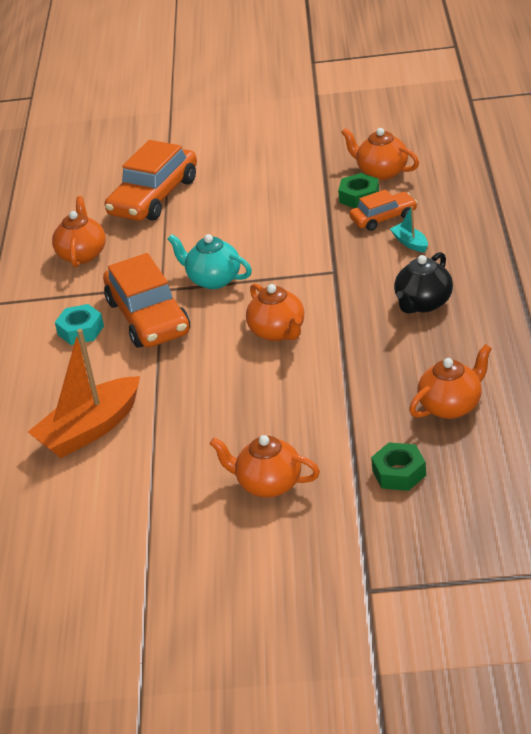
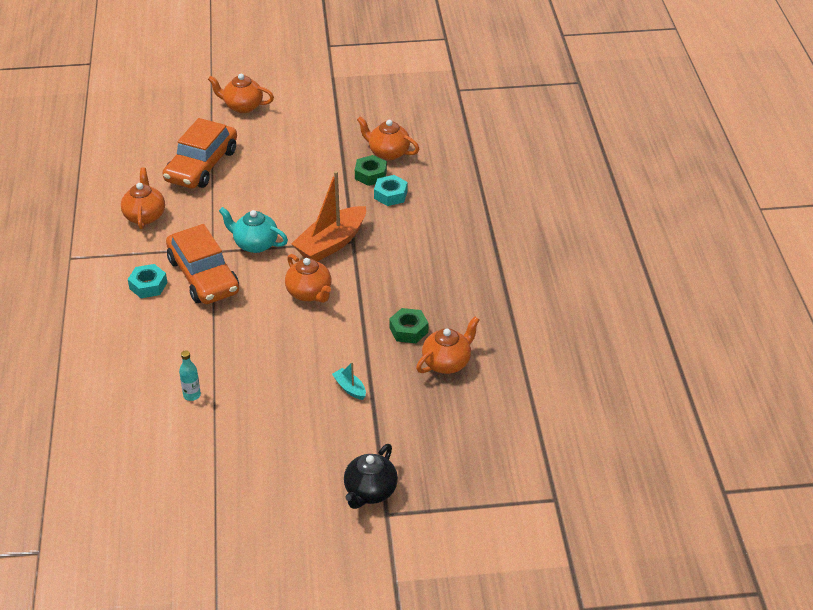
camera: 10 degrees left, 5 degrees up
(90, 430) = (162, 374): orange boat -> orange boat (331, 243)
(125, 453) = (192, 395): none -> turquoise bottle
(268, 484) = (307, 425): orange teapot -> orange teapot (242, 106)
(383, 218) = (390, 195): orange car -> turquoise nut
(399, 473) = (408, 418): green nut -> green nut (408, 330)
(410, 243) = (412, 219): turquoise boat -> turquoise boat (350, 388)
(423, 303) = (424, 273): black teapot -> black teapot (370, 492)

